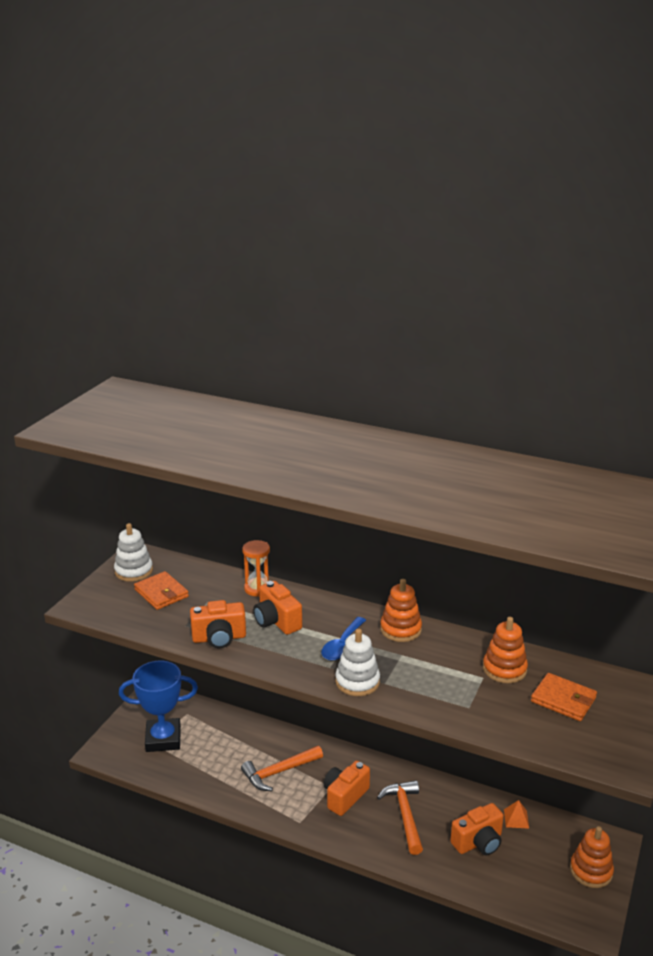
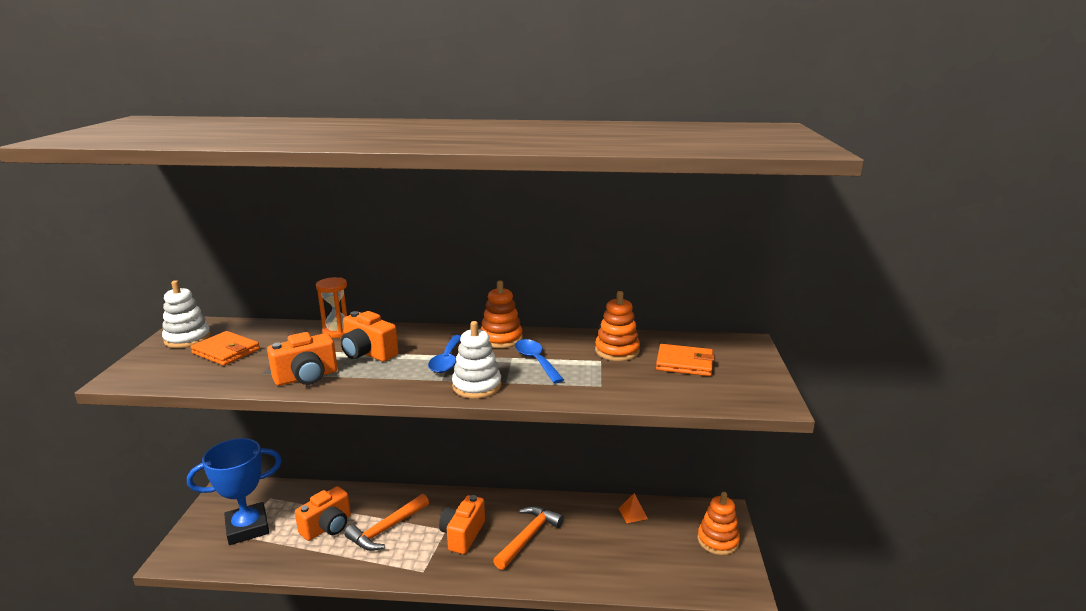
camera: 20 degrees left, 5 degrees down
(405, 815) = (528, 537): orange hammer -> orange hammer turned 60 degrees clockwise
(421, 664) = (536, 361): none -> blue spoon
(478, 842) = (608, 543): orange camera -> orange camera (328, 527)

